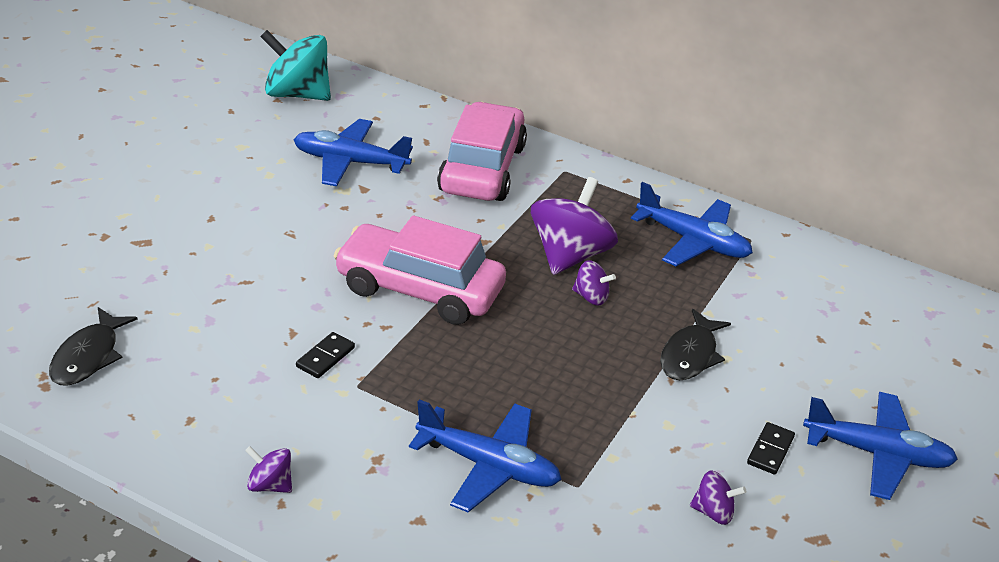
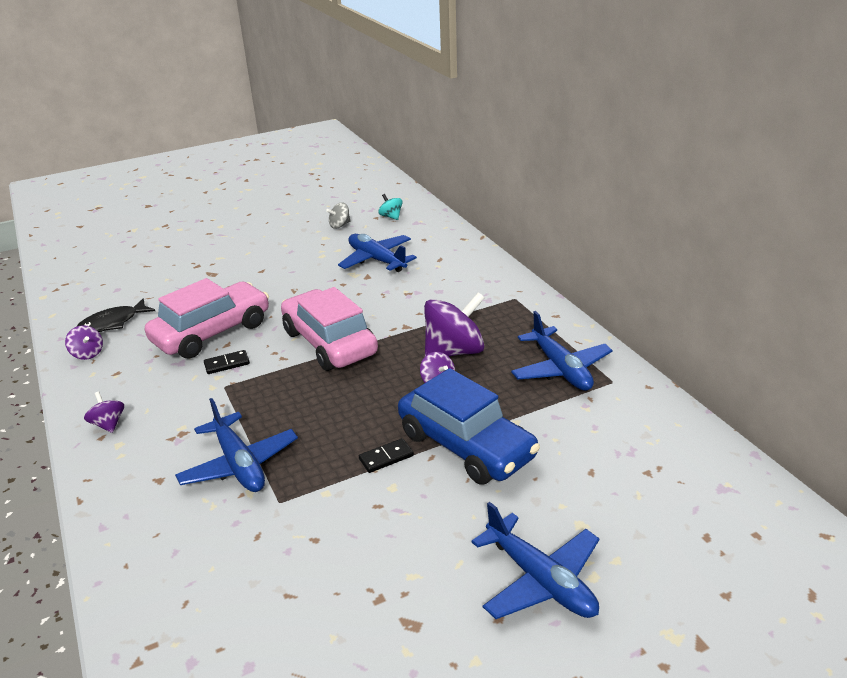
camera: 40 degrees right, 5 degrees down
(241, 123) = (340, 225): none -> grey spinning top
(297, 94) = (391, 217): turquoise spinning top -> turquoise spinning top, size x0.48
(482, 169) = (457, 283): pink car -> pink car (212, 332)
(690, 355) = (466, 445): black fish -> blue car
(713, 512) = (351, 563): purple spinning top -> purple spinning top (87, 354)
(770, 450) = (449, 538): black domino -> black domino (386, 457)

